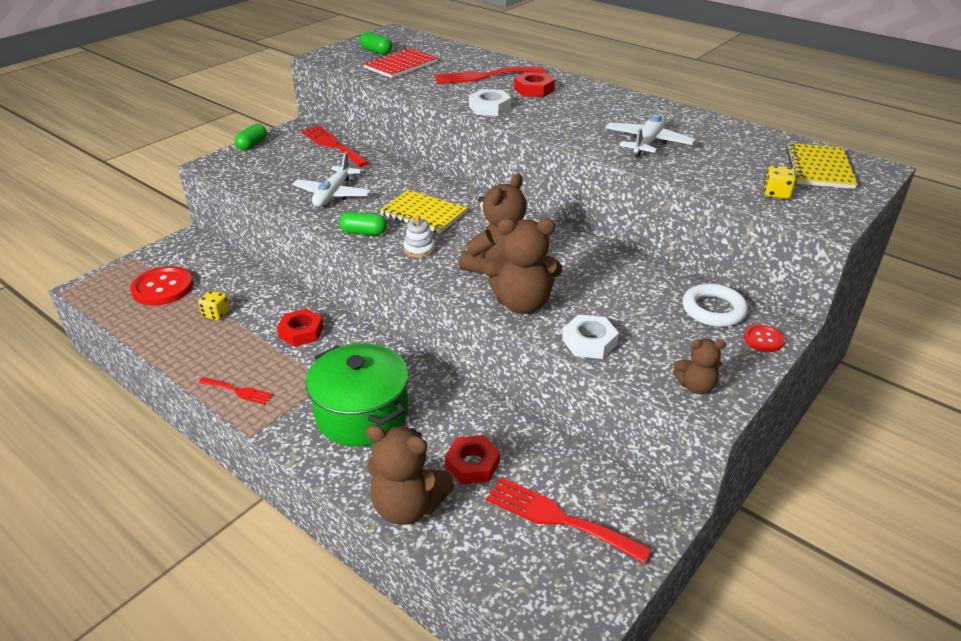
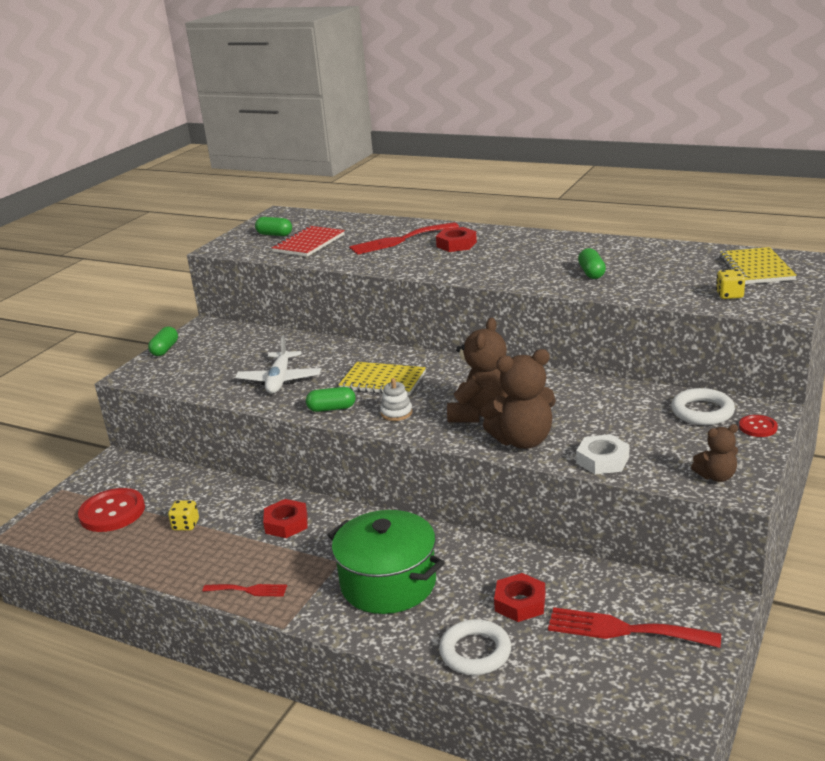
camera: 10 degrees left, 10 degrees down
(332, 145) = (252, 335): red fork -> none
(408, 506) = (475, 652): brown teddy bear -> white ring
(489, 108) = (423, 267): white nut -> none
(647, 143) = (591, 273): white plane -> green capsule

